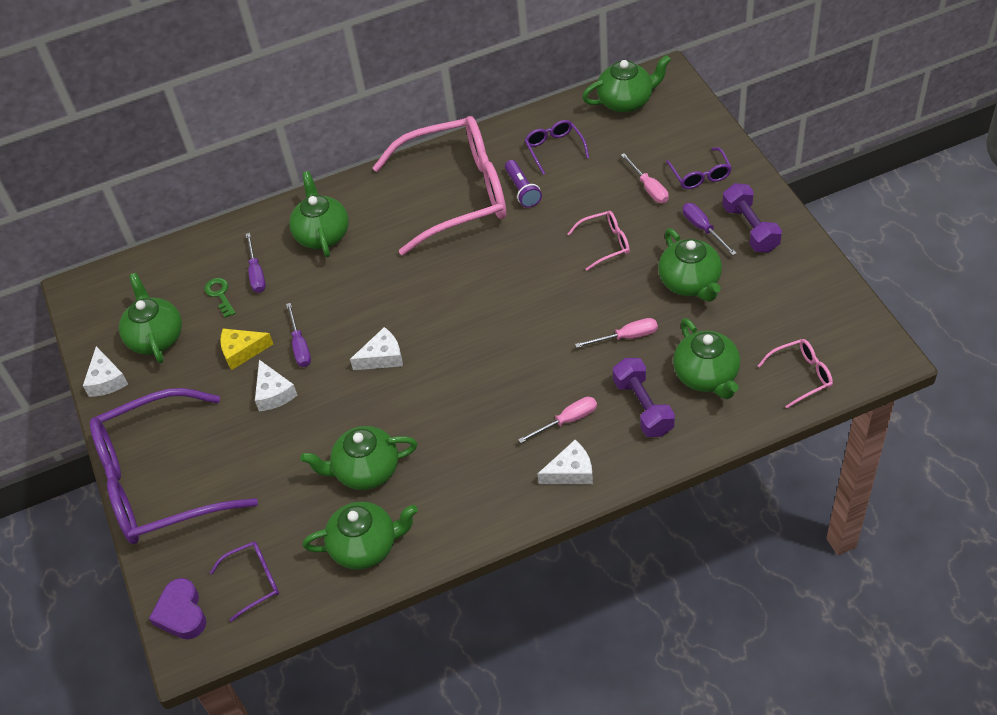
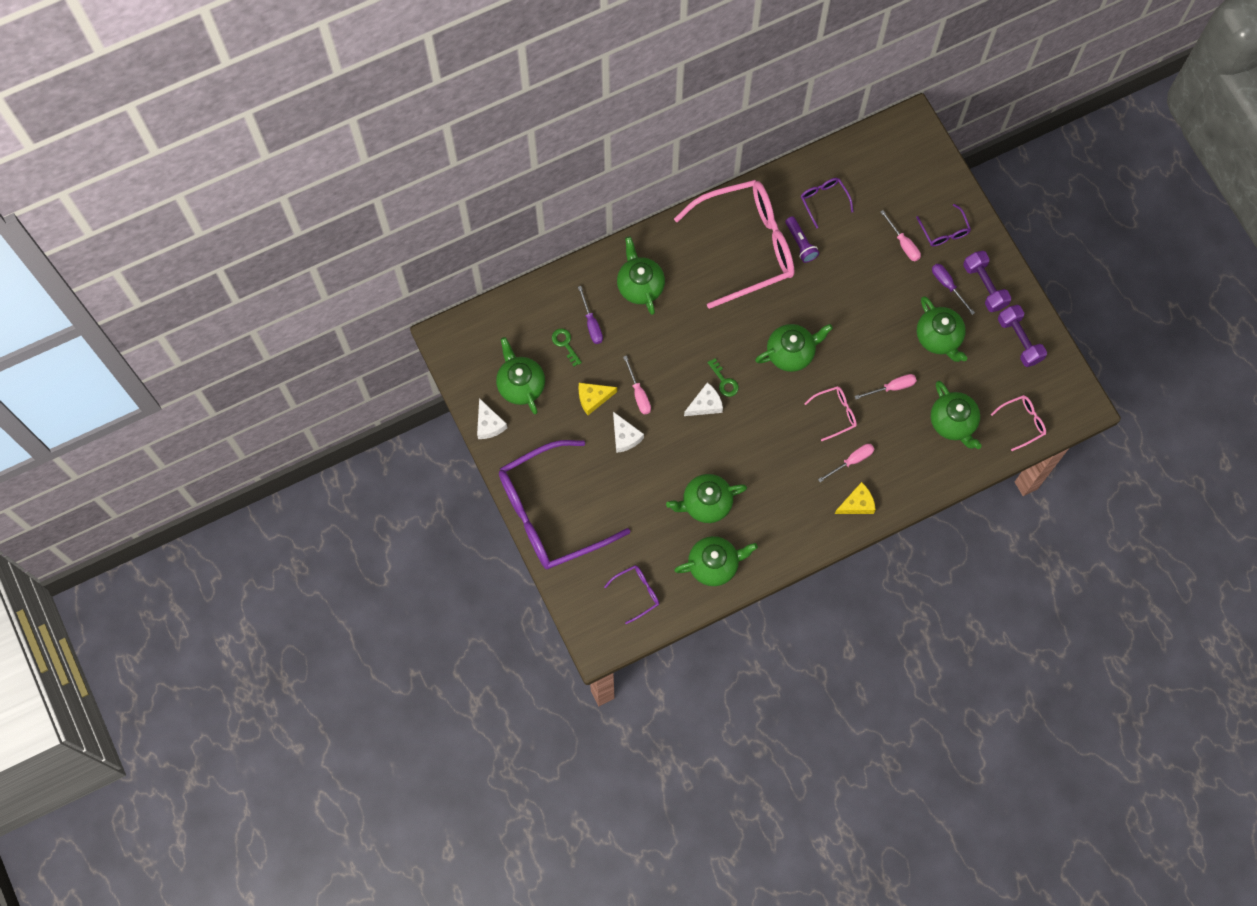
camera: 10 degrees left, 20 degrees up
(181, 613) = (589, 618): purple heart -> none
(300, 346) = (638, 393): purple screwdriver -> pink screwdriver
(410, 332) = (724, 381): none -> green key
(570, 472) = (857, 504): white cheese -> yellow cheese
(605, 243) = (871, 299): pink glasses -> pink glasses (835, 413)
(626, 101) = (881, 150): green teapot -> green teapot (791, 353)
(643, 407) = (907, 449): purple dumbbell -> purple dumbbell (1019, 340)

